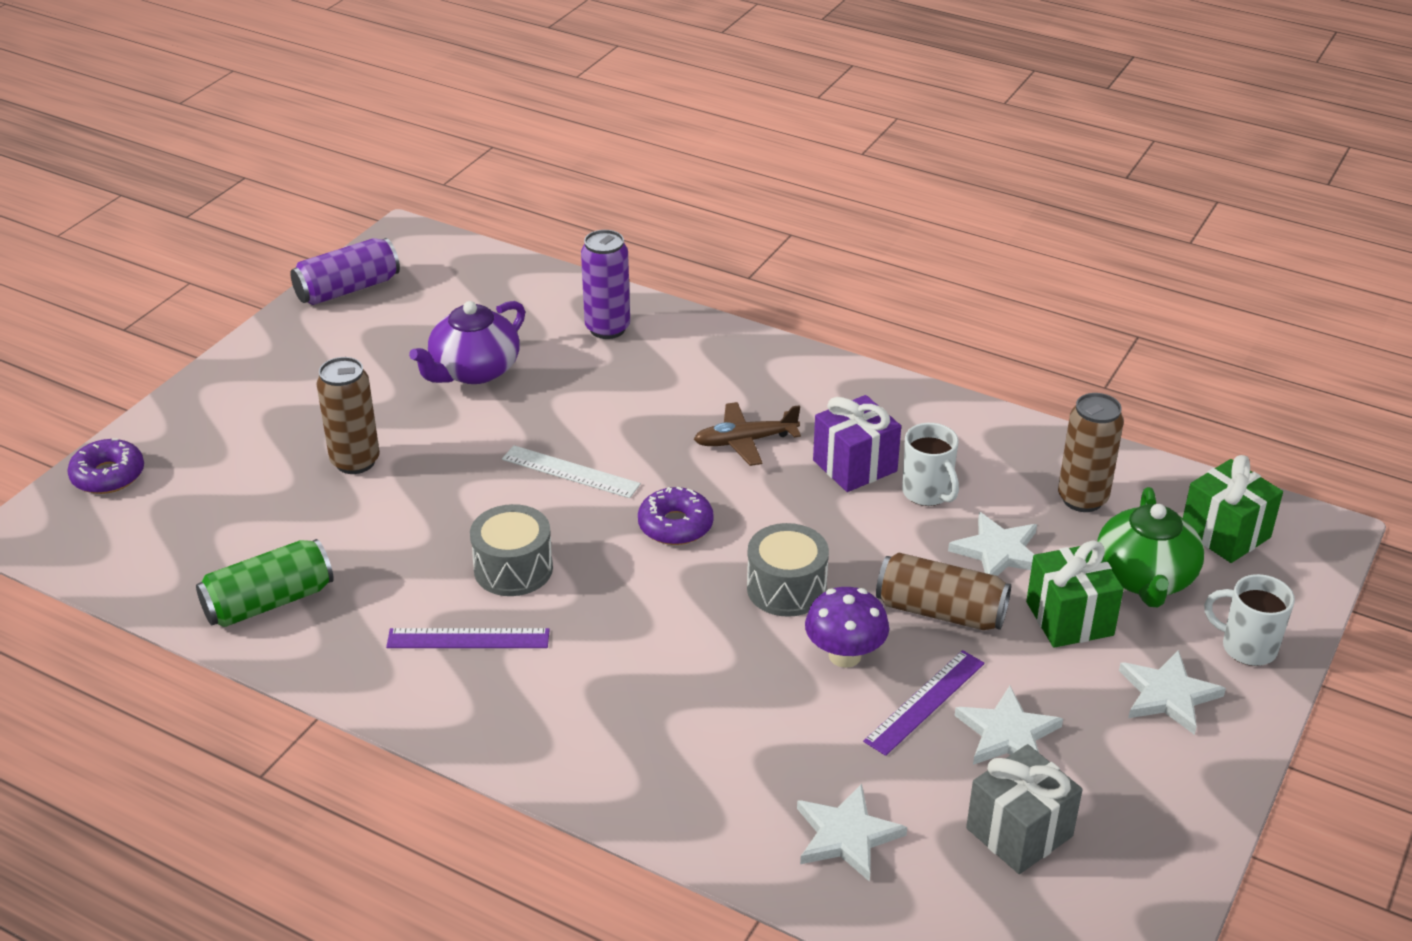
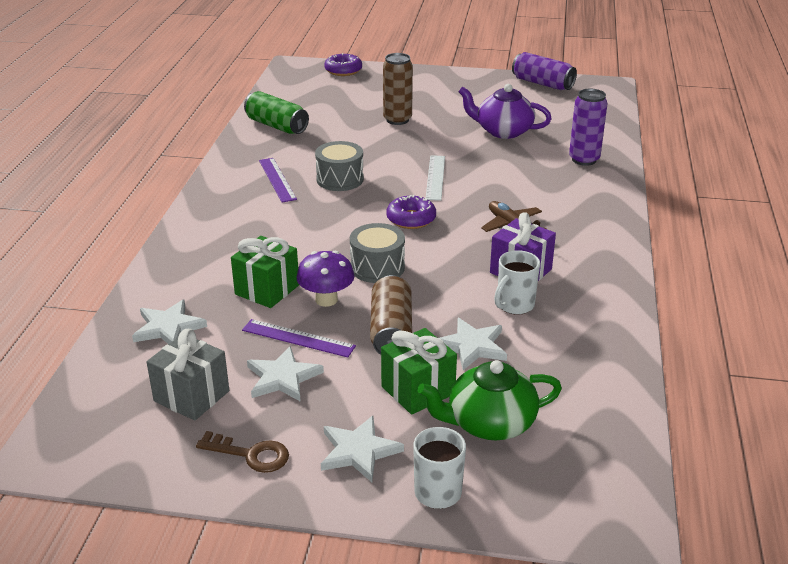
camera: 70 degrees right, 5 degrees down
(1082, 499) = (564, 378): brown can -> none
(1152, 792) = (250, 454): none -> brown key
(1225, 533) = (579, 463): green gift -> green gift (267, 290)

